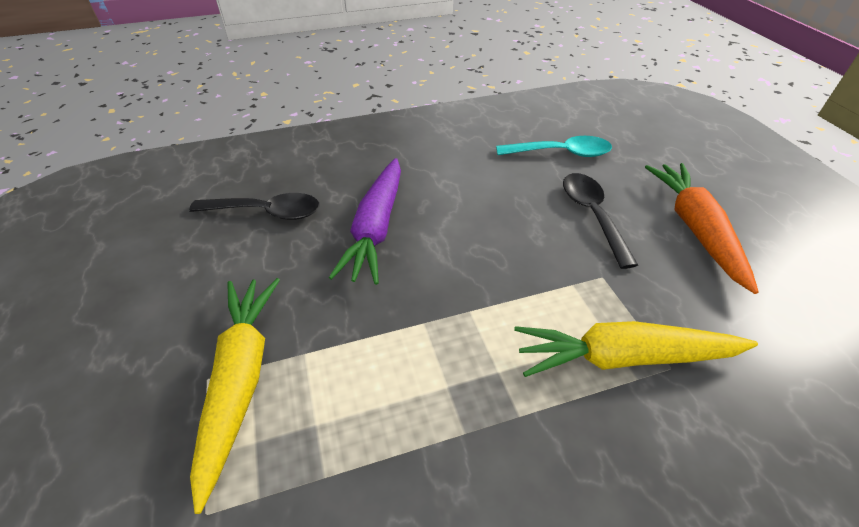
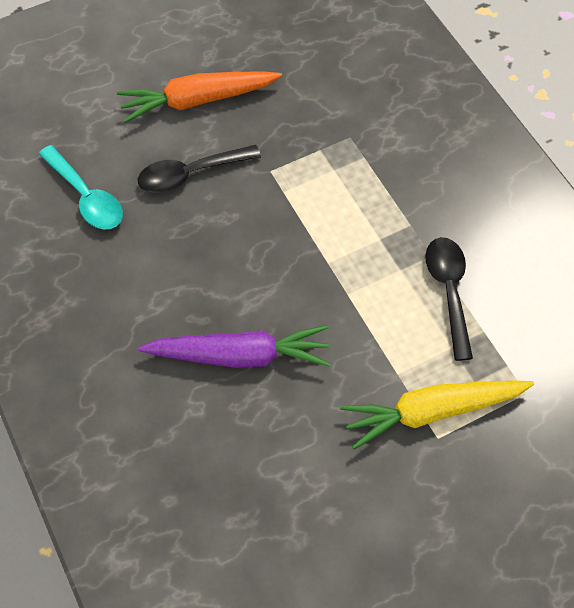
camera: 100 degrees left, 15 degrees up
(266, 212) = (233, 472): black spoon -> black spoon (448, 291)
(561, 153) = (86, 197): turquoise spoon -> turquoise spoon turned 150 degrees clockwise
(624, 357) = (348, 163): yellow carrot -> none

